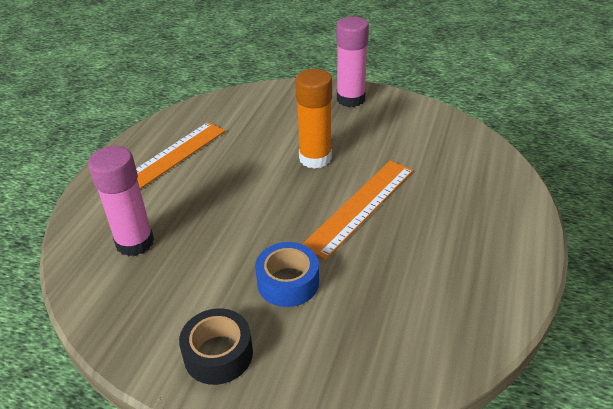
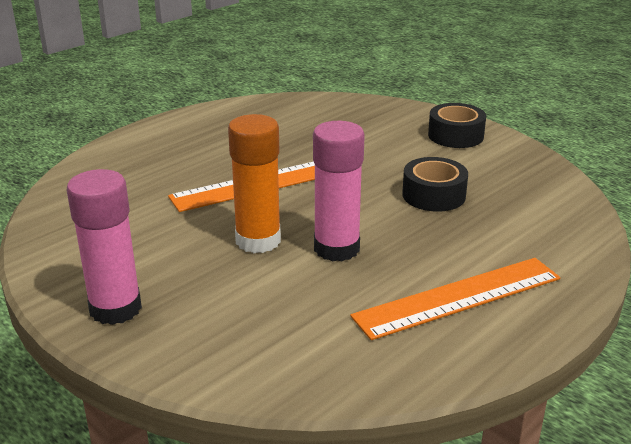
camera: 155 degrees left, 10 degrees down
(135, 242) = (516, 216): pink glue stick -> pink glue stick (336, 248)
(211, 244) = (433, 195): none -> black tape
(288, 282) = (376, 155): blue tape -> none

